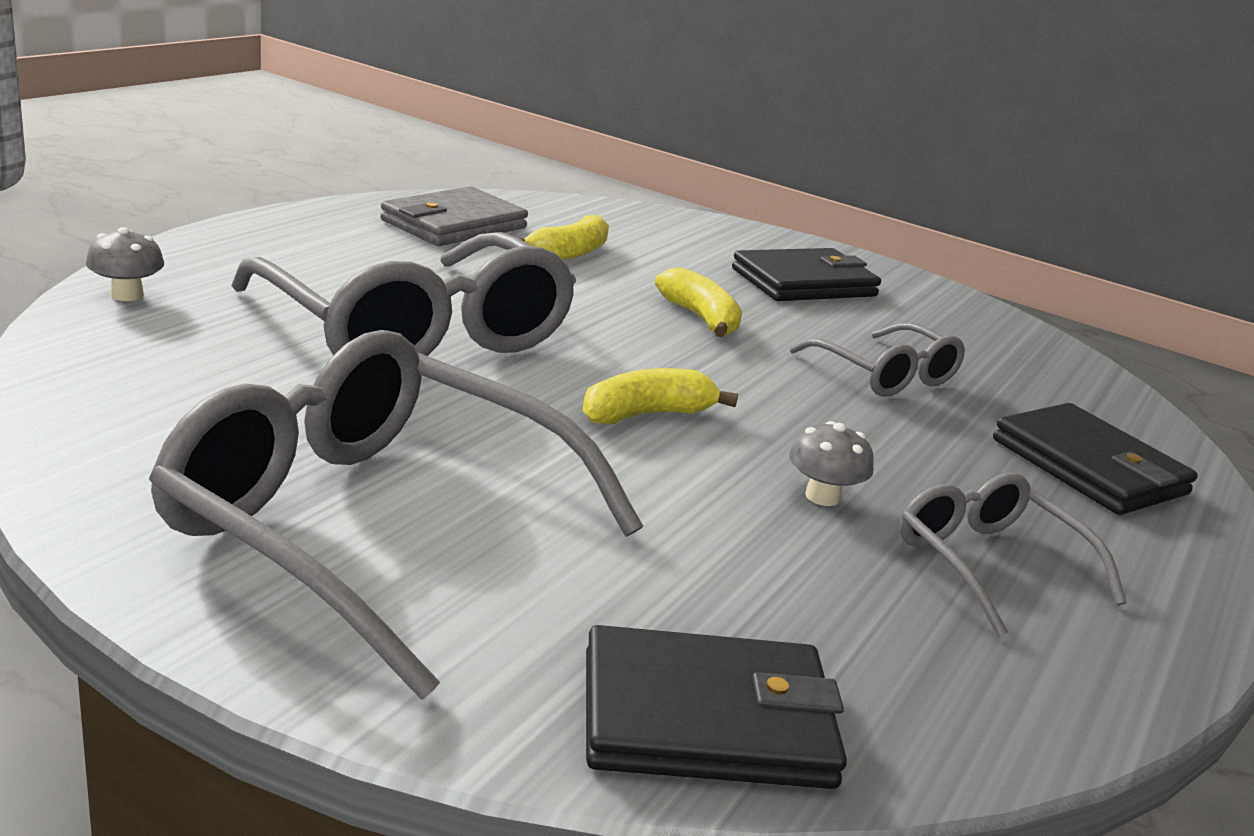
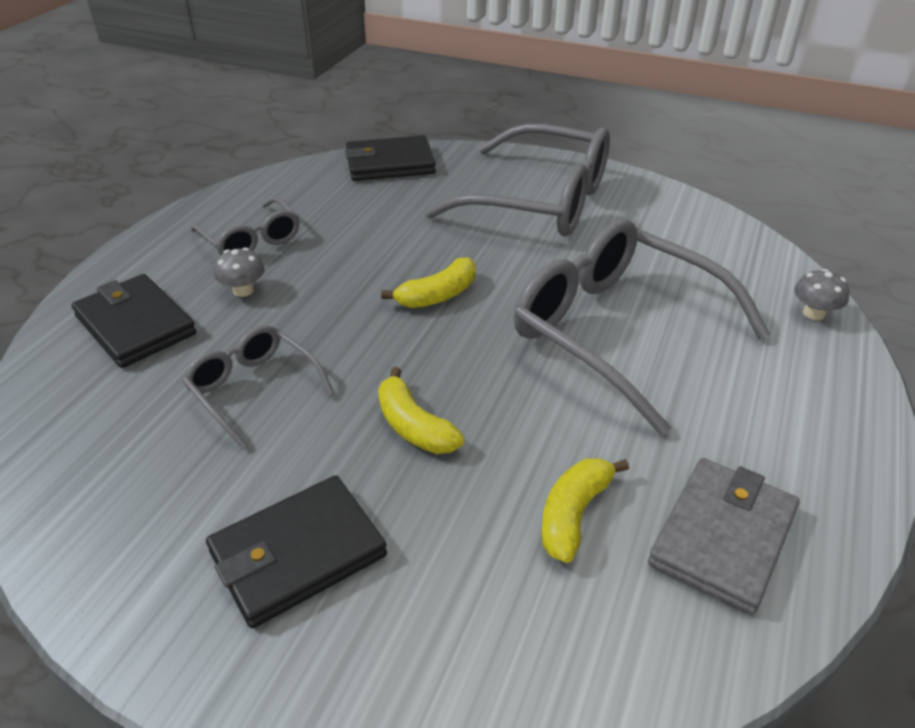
camera: 175 degrees right, 15 degrees up
(822, 496) = (331, 260): grey mushroom -> grey mushroom (243, 290)

